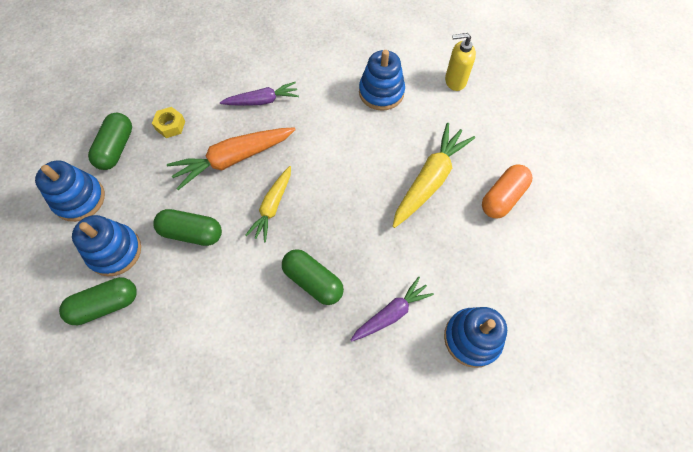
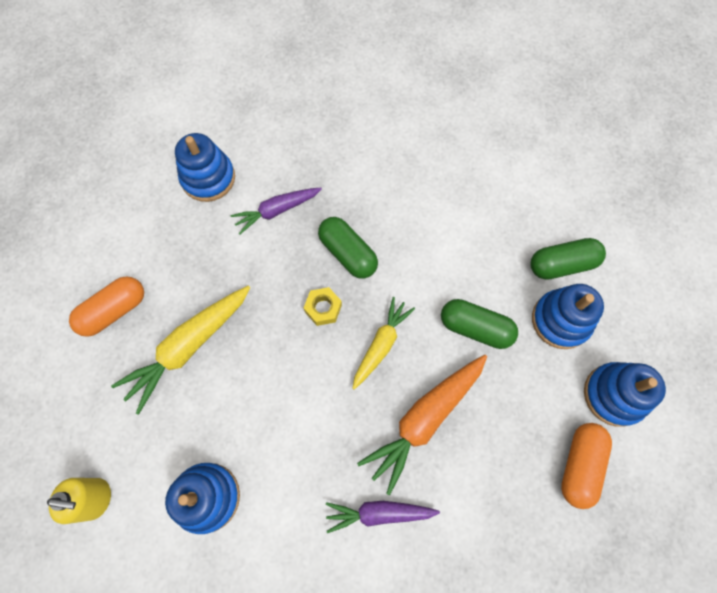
camera: 170 degrees left, 5 degrees up
(116, 148) = (579, 465): green capsule -> orange capsule
(170, 125) = (509, 491): yellow nut -> yellow nut (323, 308)
(233, 159) = (424, 419): orange carrot -> orange carrot turned 150 degrees clockwise

